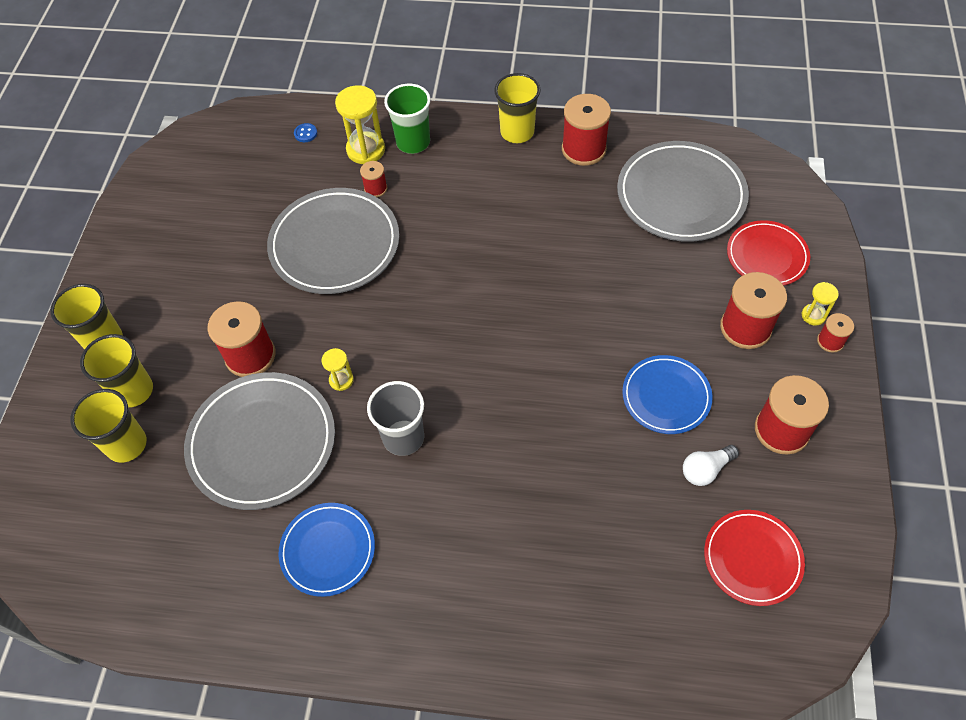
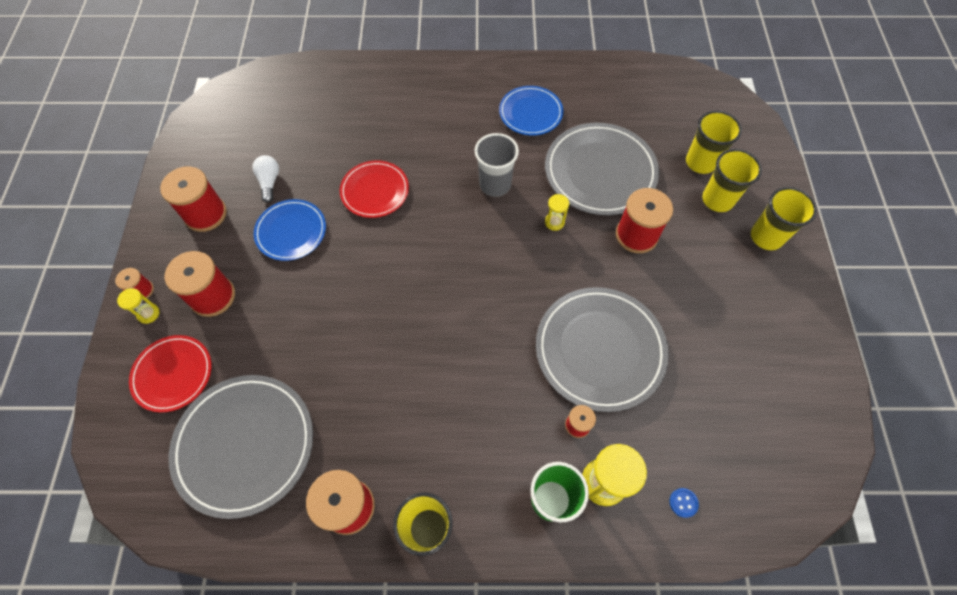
camera: 170 degrees right, 5 degrees up
(705, 470) = (269, 182): white light bulb -> white light bulb turned 60 degrees counterclockwise
(752, 558) = (248, 132): red plate -> red plate (375, 191)

